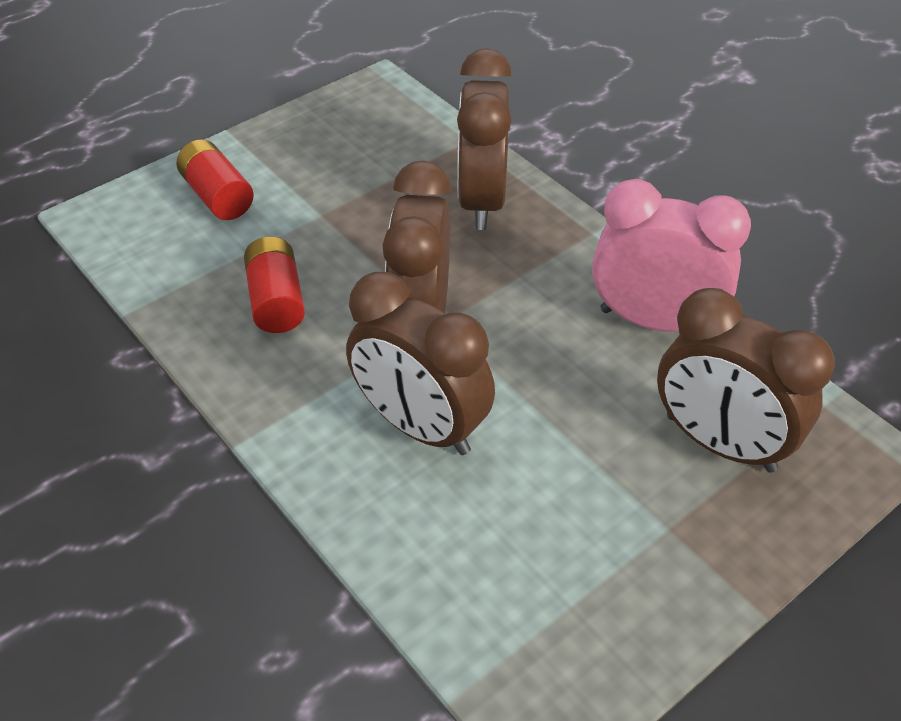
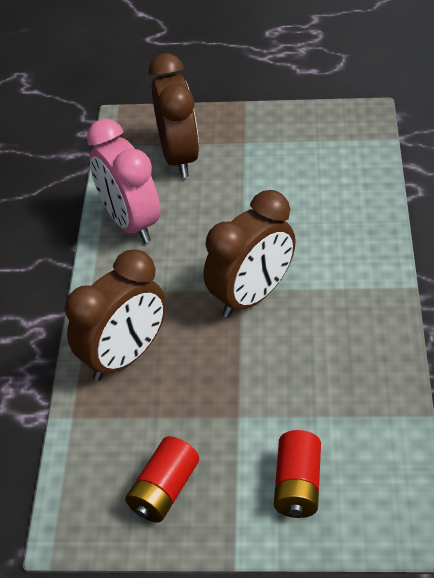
camera: 135 degrees left, 0 degrees up
(276, 301) = (324, 363): red battery -> red battery (164, 490)
(421, 426) = (308, 240): brown clock -> none

